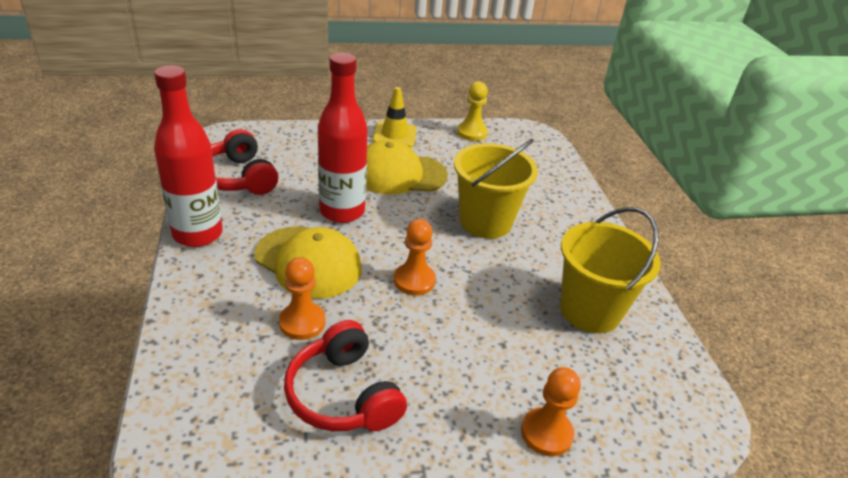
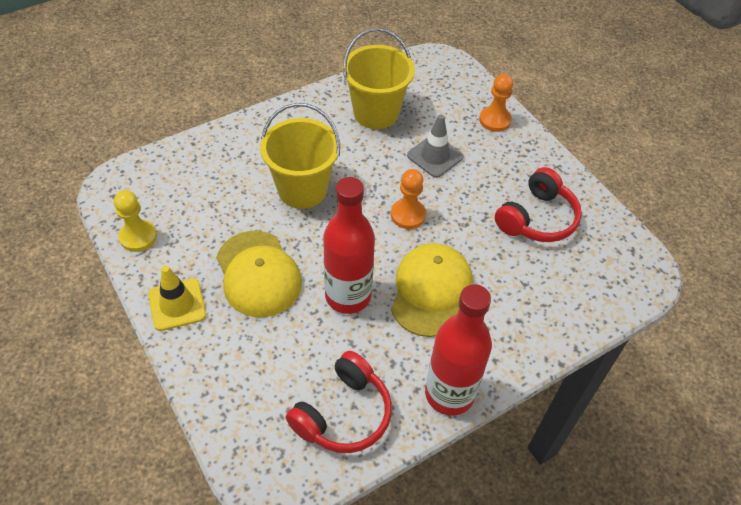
camera: 110 degrees left, 15 degrees up
(302, 322) = (496, 266): orange pawn -> none
(495, 337) = (435, 156): none -> grey traffic cone

